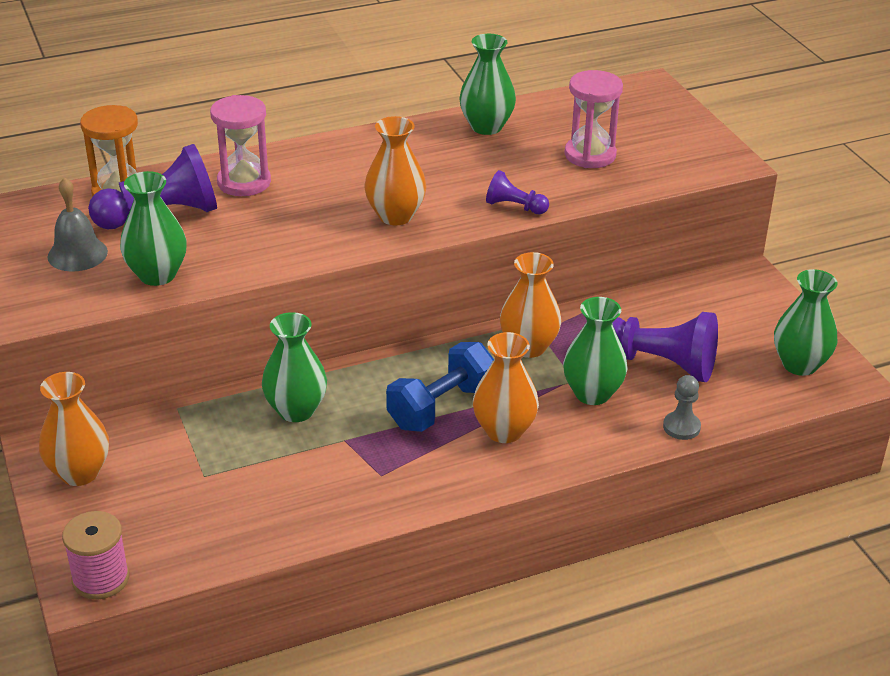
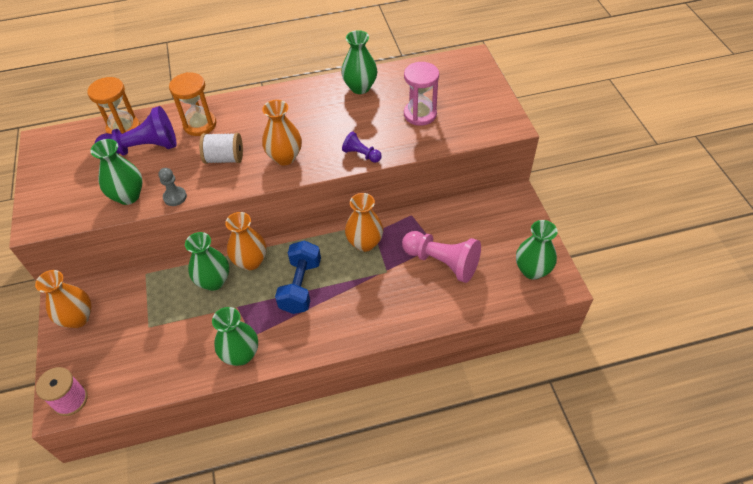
camera: 10 degrees right, 15 degrees up
(77, 254) = (86, 176): grey bell -> none
(244, 182) = (200, 124): pink hourglass -> orange hourglass
(299, 221) = (224, 158): none -> white spool
(441, 407) = (300, 286): blue dumbbell -> blue dumbbell turned 45 degrees counterclockwise
(504, 431) = (334, 308): orange vase -> orange vase (250, 261)
(592, 393) = (395, 283): green vase -> green vase (241, 354)
(658, 363) = (442, 262): purple pawn -> pink pawn
(681, 427) = (445, 314): grey pawn -> grey pawn (175, 197)

